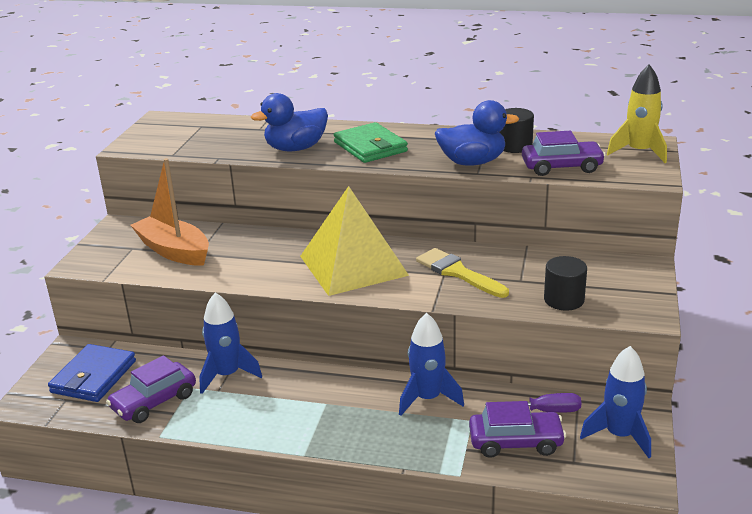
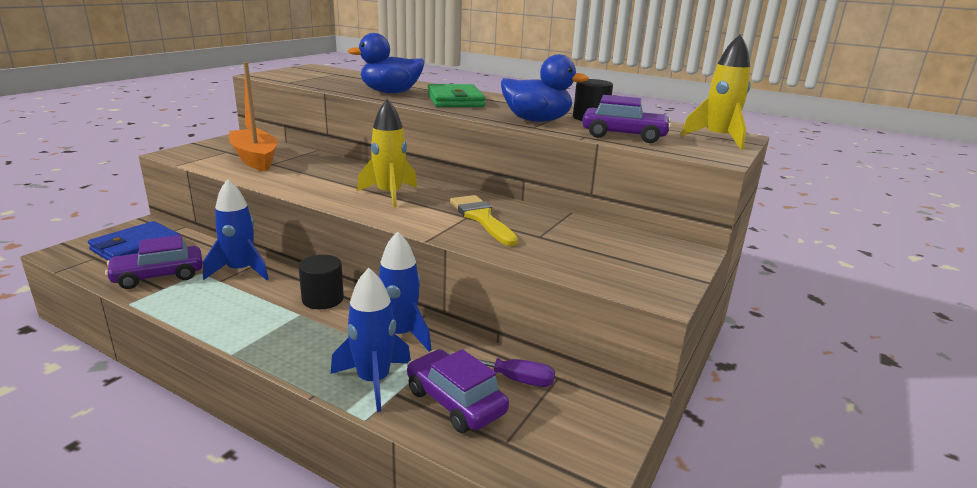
camera: 15 degrees right, 5 degrees down
(353, 265) = (389, 195): yellow pyramid -> yellow rocket
(515, 442) = (455, 402): purple car -> purple car turned 150 degrees counterclockwise
(564, 300) = (572, 261): black cylinder -> black cylinder (323, 299)
(619, 435) = (581, 428): blue rocket -> blue rocket (373, 381)

